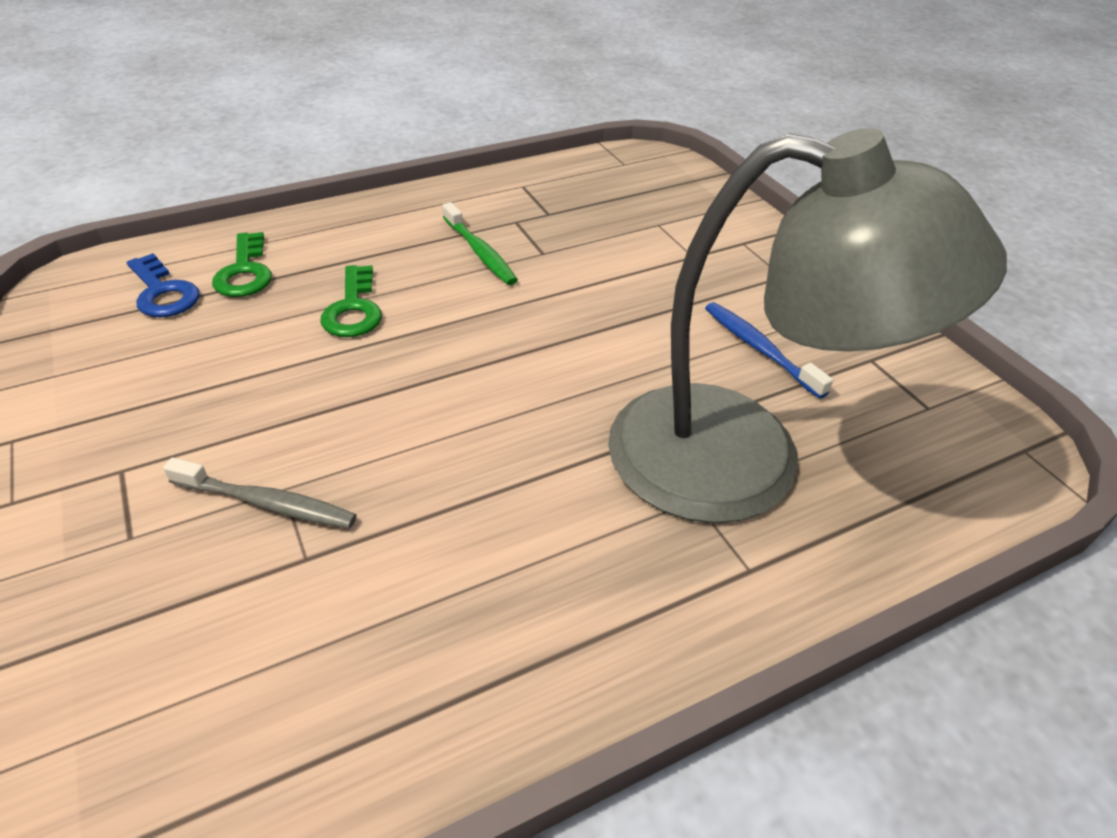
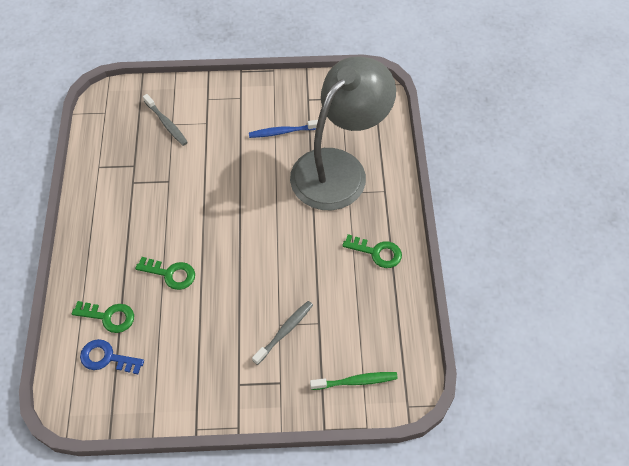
camera: 65 degrees left, 15 degrees up
(163, 293) = (107, 358): blue key -> blue key turned 150 degrees counterclockwise
(480, 252) = (152, 207): green toothbrush -> green toothbrush (356, 381)
(557, 613) = (377, 252): none -> green key
(654, 218) = (166, 123): none -> grey toothbrush

